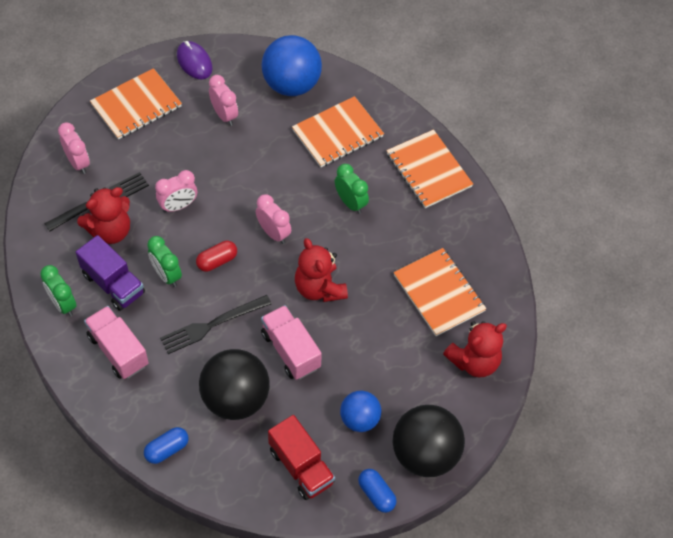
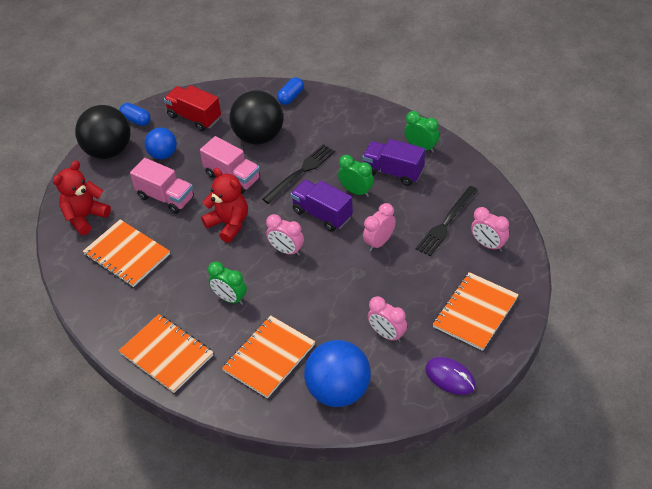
camera: 165 degrees right, 10 degrees down
(110, 231) = (422, 205): red teddy bear -> none
(118, 350) = (360, 135): pink truck -> pink truck (165, 197)
(217, 261) = (322, 214): red capsule -> purple truck

